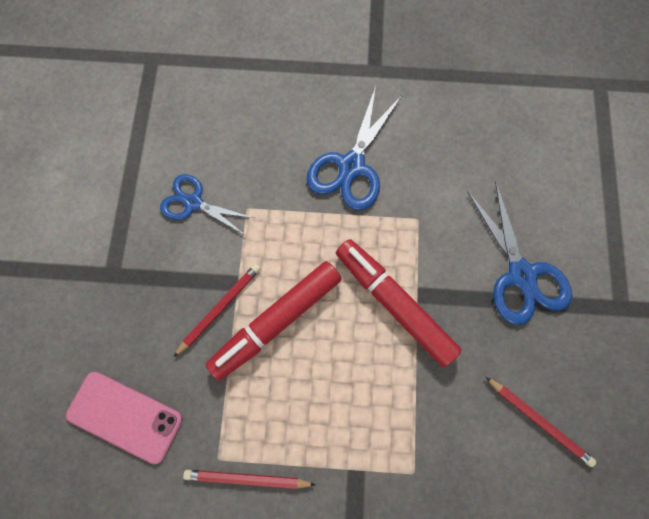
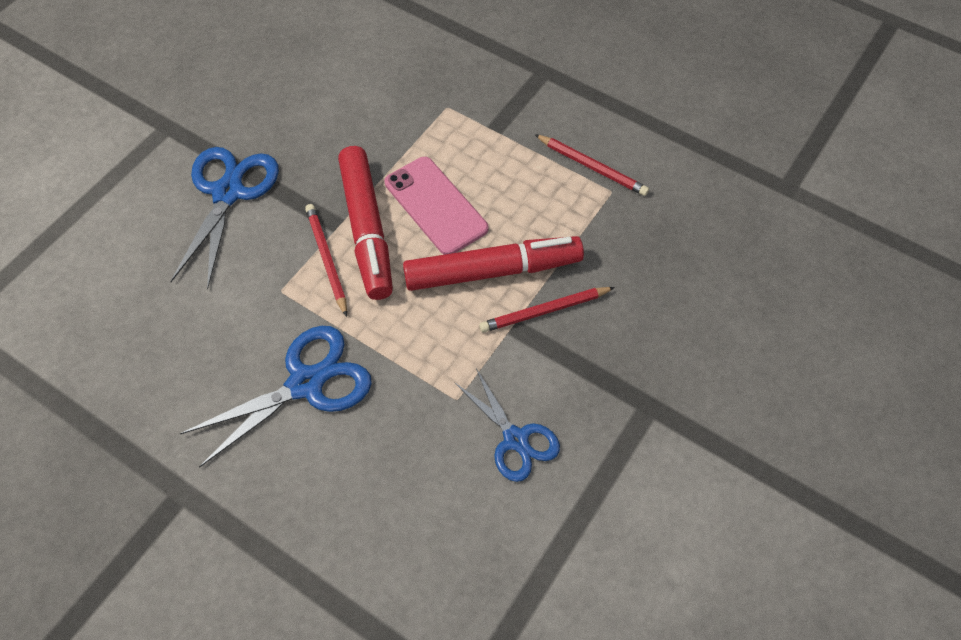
camera: 150 degrees left, 15 degrees down
(125, 416) = (686, 263): pink phone -> pink phone (435, 205)
(538, 421) = (316, 91): red pencil -> red pencil (327, 259)

